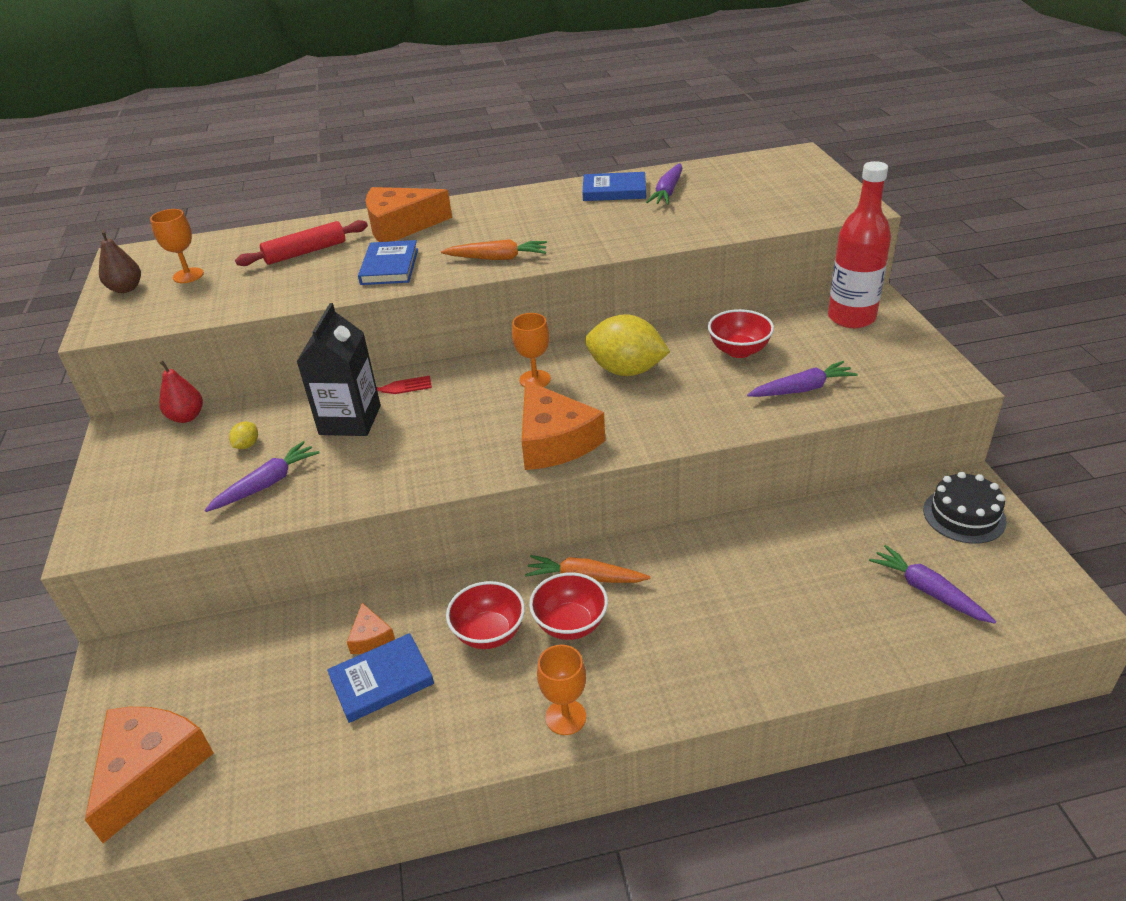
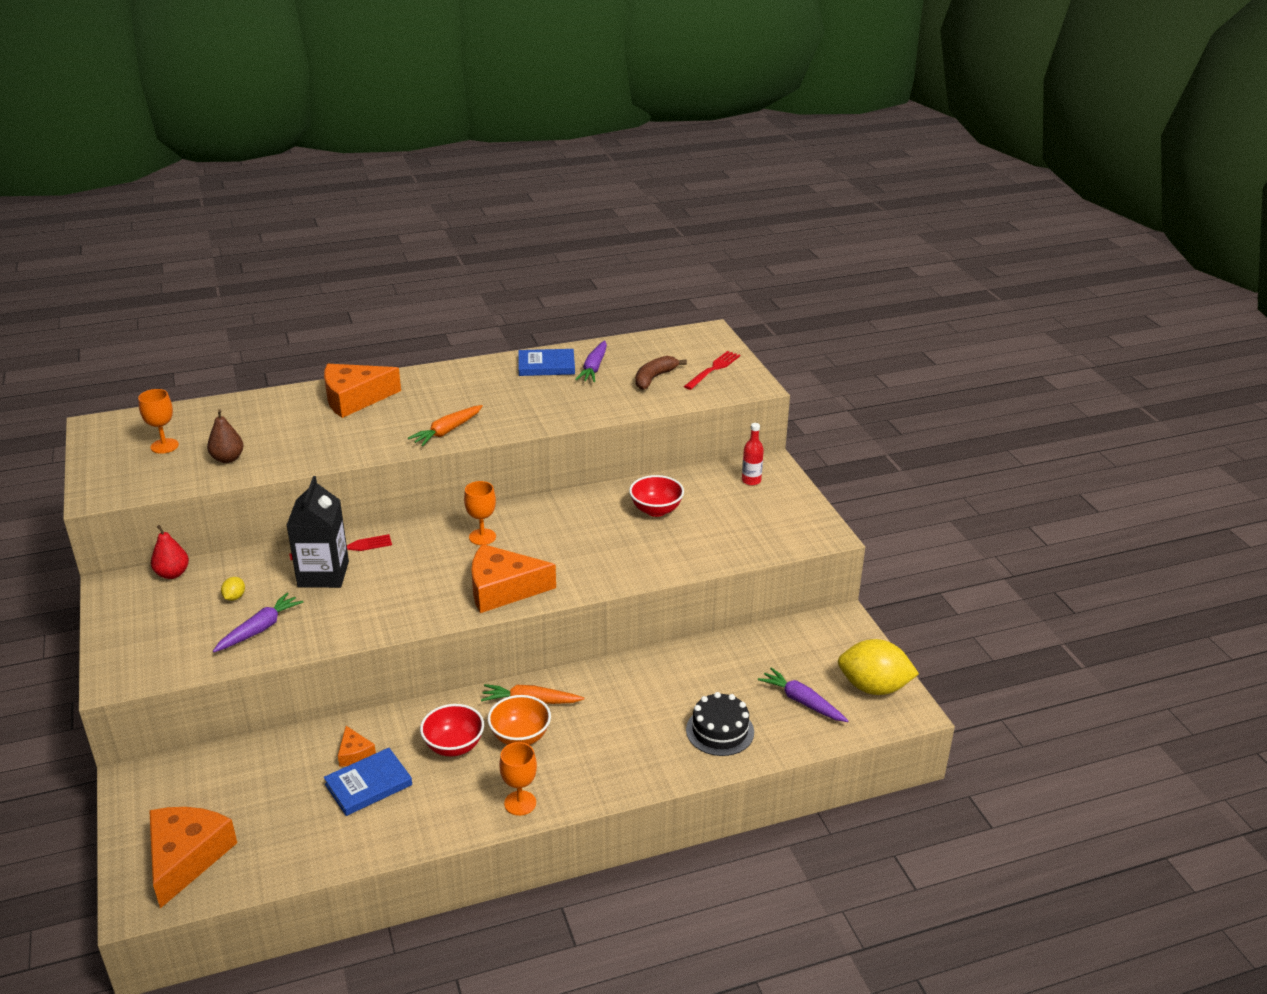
camera: 10 degrees left, 5 degrees down
(126, 289) = (108, 459): brown pear -> brown pear (227, 459)
(305, 252) = (270, 424): red rolling pin -> none
(389, 266) = (351, 438): blue book -> none
(497, 258) = (447, 431): orange carrot -> orange carrot turned 135 degrees clockwise
(554, 441) = (502, 589): orange cheese -> orange cheese turned 120 degrees clockwise
(570, 624) = (520, 737): red bowl -> orange bowl
(626, 370) = (561, 528): yellow lemon -> yellow lemon (873, 687)
(737, 201) = (654, 378): none -> brown banana
(802, 389) = (706, 543): purple carrot -> none
(806, 190) = (713, 369): none -> red fork
(851, 318) = (751, 480): red bottle -> red bottle, size x0.49
(964, 515) = (836, 644): black cake -> black cake (720, 731)

